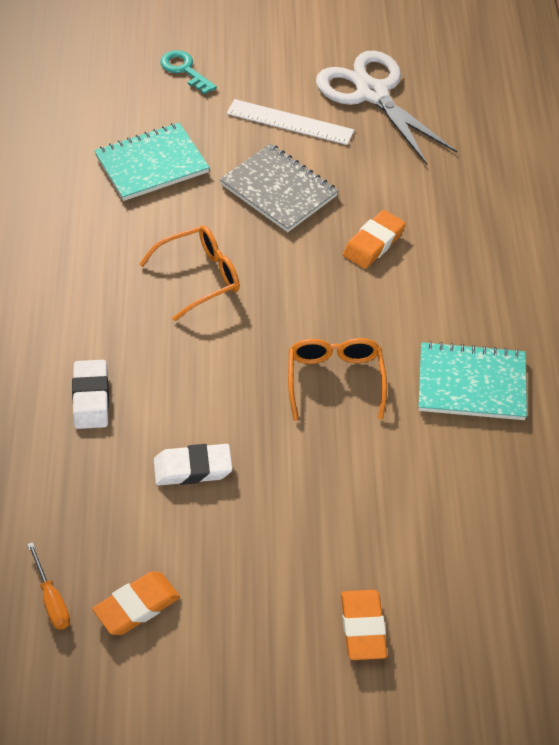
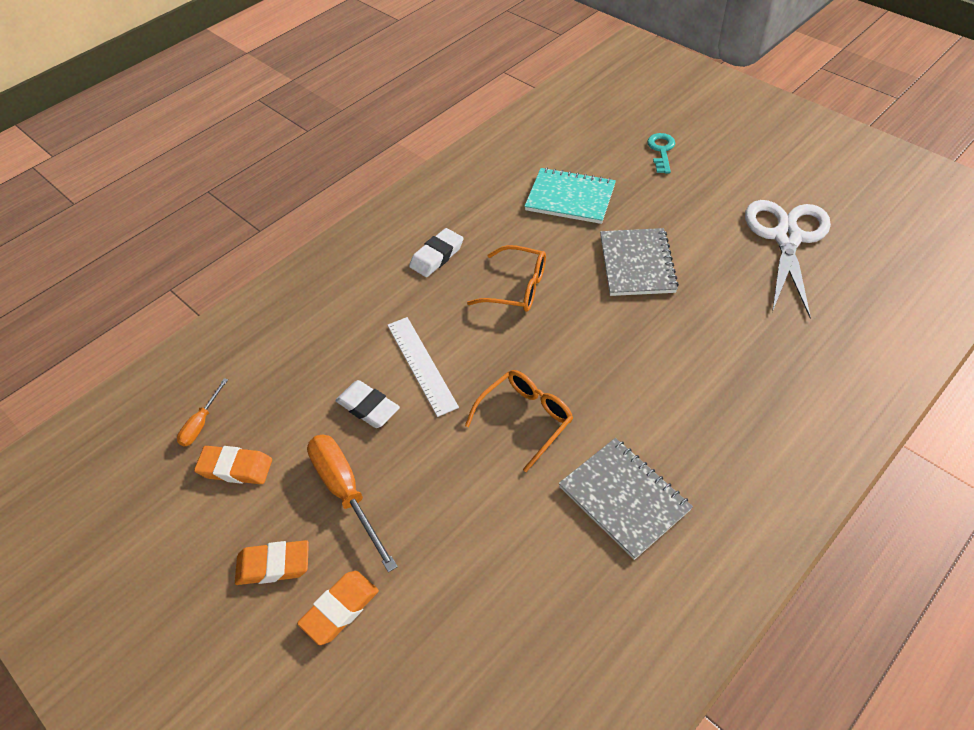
camera: 50 degrees right, 0 degrees up
(91, 398) = (365, 318): white eraser -> white eraser (436, 256)
(260, 546) = (346, 492): none -> orange screwdriver
(290, 122) = (698, 223): white ruler -> white ruler (421, 365)
(373, 243) = (665, 343): orange eraser -> orange eraser (273, 565)
(471, 384) = (624, 498): turquoise notebook -> grey notebook

